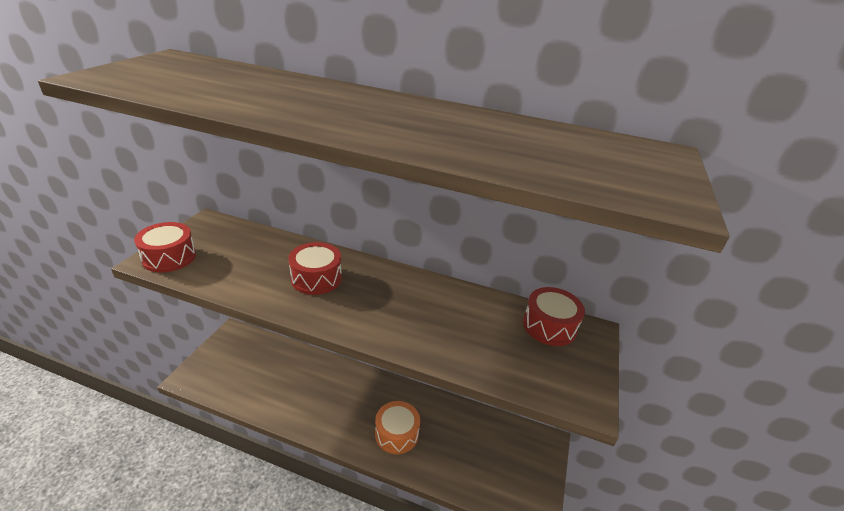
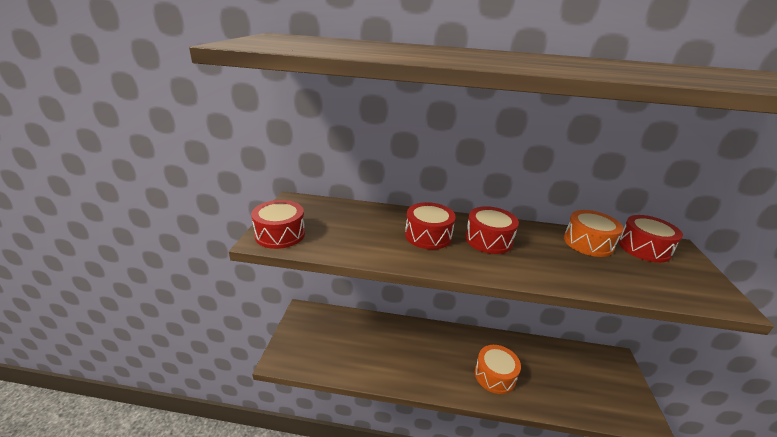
camera: 10 degrees left, 5 degrees down
(377, 292) = (488, 240): none -> red drum
(488, 310) = (588, 243): none -> orange drum

